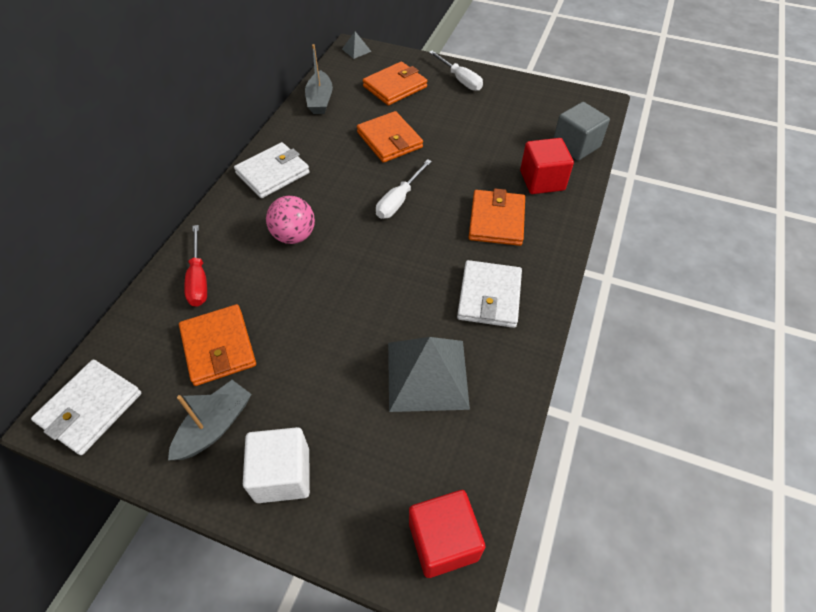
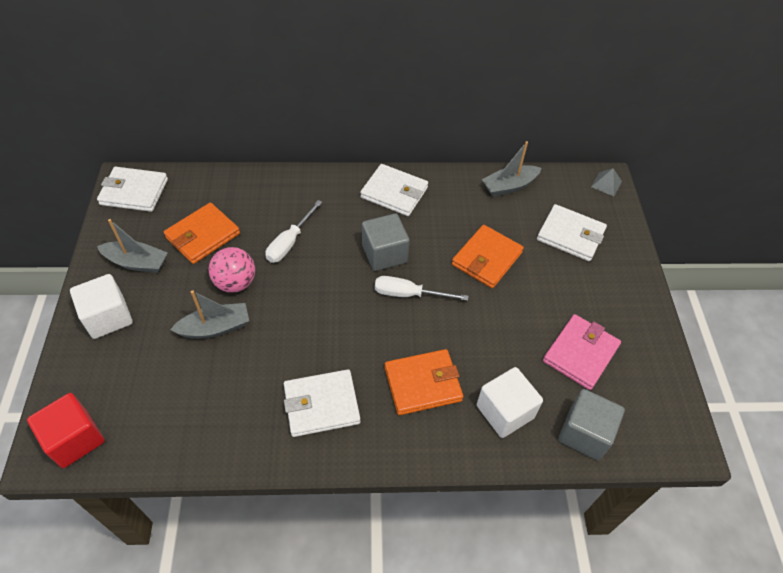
camera: 65 degrees right, 0 degrees up
(199, 279) = (260, 197): red screwdriver -> none
(294, 236) = (329, 235): pink ball -> pink ball (235, 283)
(343, 202) = (384, 254): none -> grey cube
(357, 363) = (215, 328): none -> grey boat
(395, 86) = (570, 235): orange wallet -> white wallet
(427, 375) = (219, 381): grey pyramid -> none
(460, 80) = (623, 287): white screwdriver -> white screwdriver (289, 242)
(508, 122) = (580, 353): none -> pink wallet
(542, 180) = (505, 411): red cube -> white cube

